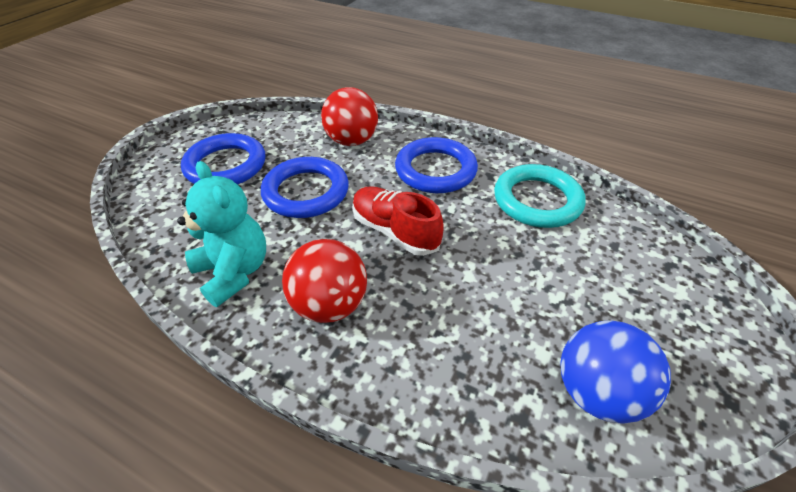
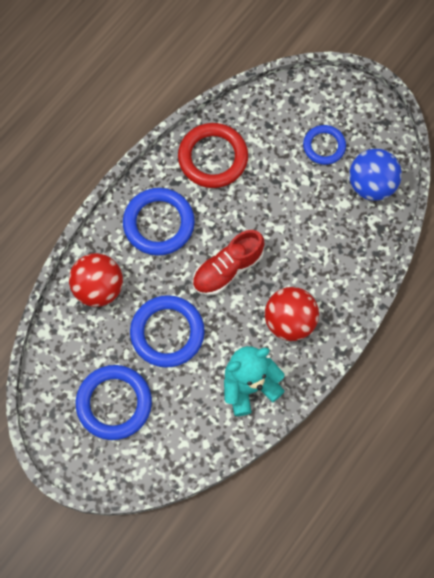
camera: 80 degrees left, 25 degrees up
(537, 200) = (213, 158): turquoise ring -> red ring
(624, 313) = (324, 146): none -> blue ring

